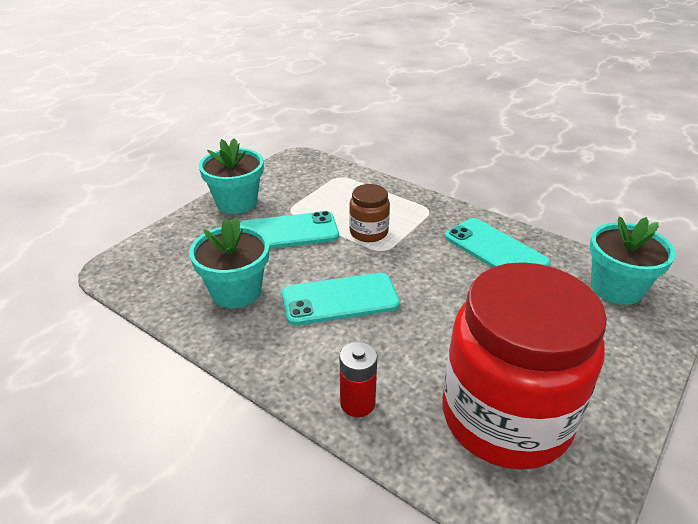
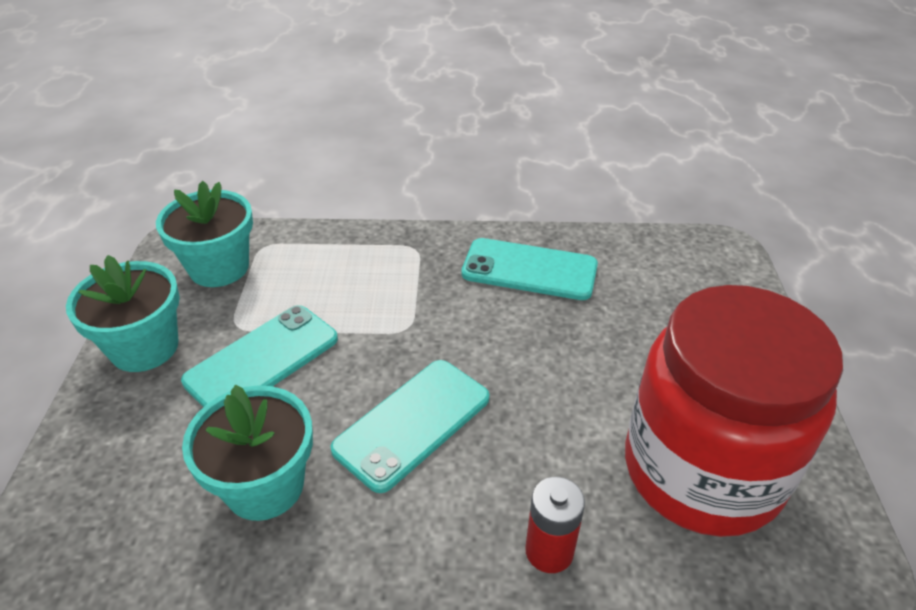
camera: 35 degrees left, 5 degrees up
(368, 232) = (369, 311): brown jar -> none
(616, 288) = (674, 261): turquoise flower pot -> turquoise flower pot (219, 268)

